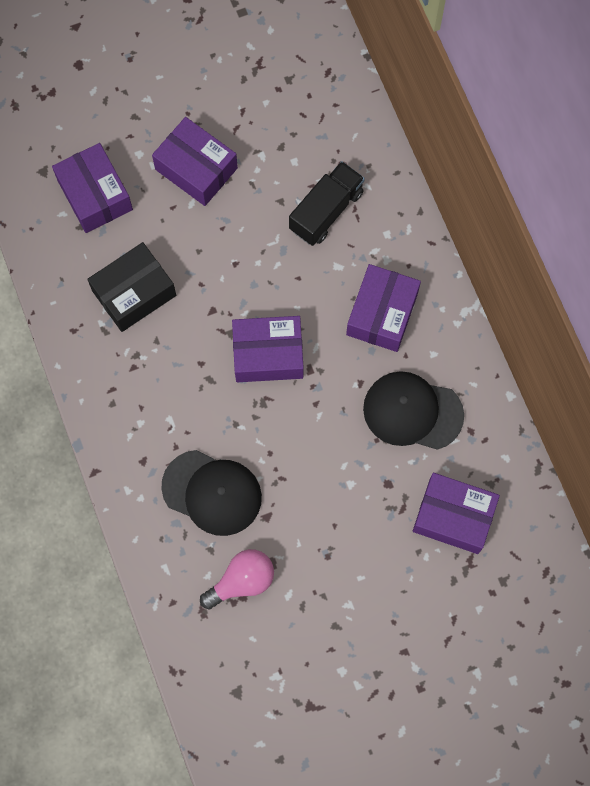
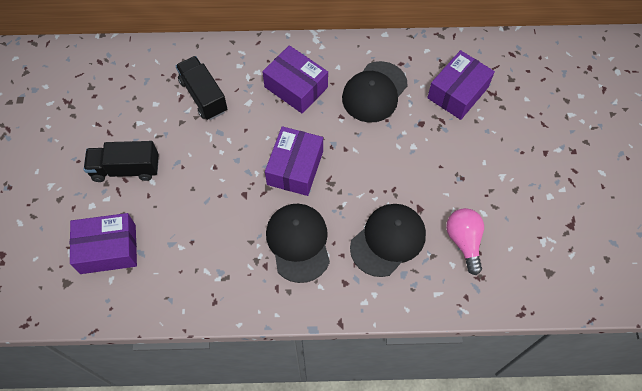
camera: 70 degrees left, 10 degrees down
(134, 293) = (204, 245): black box -> none
(173, 393) = (298, 242): none -> black cap
(196, 168) = (126, 169): purple box -> black truck

